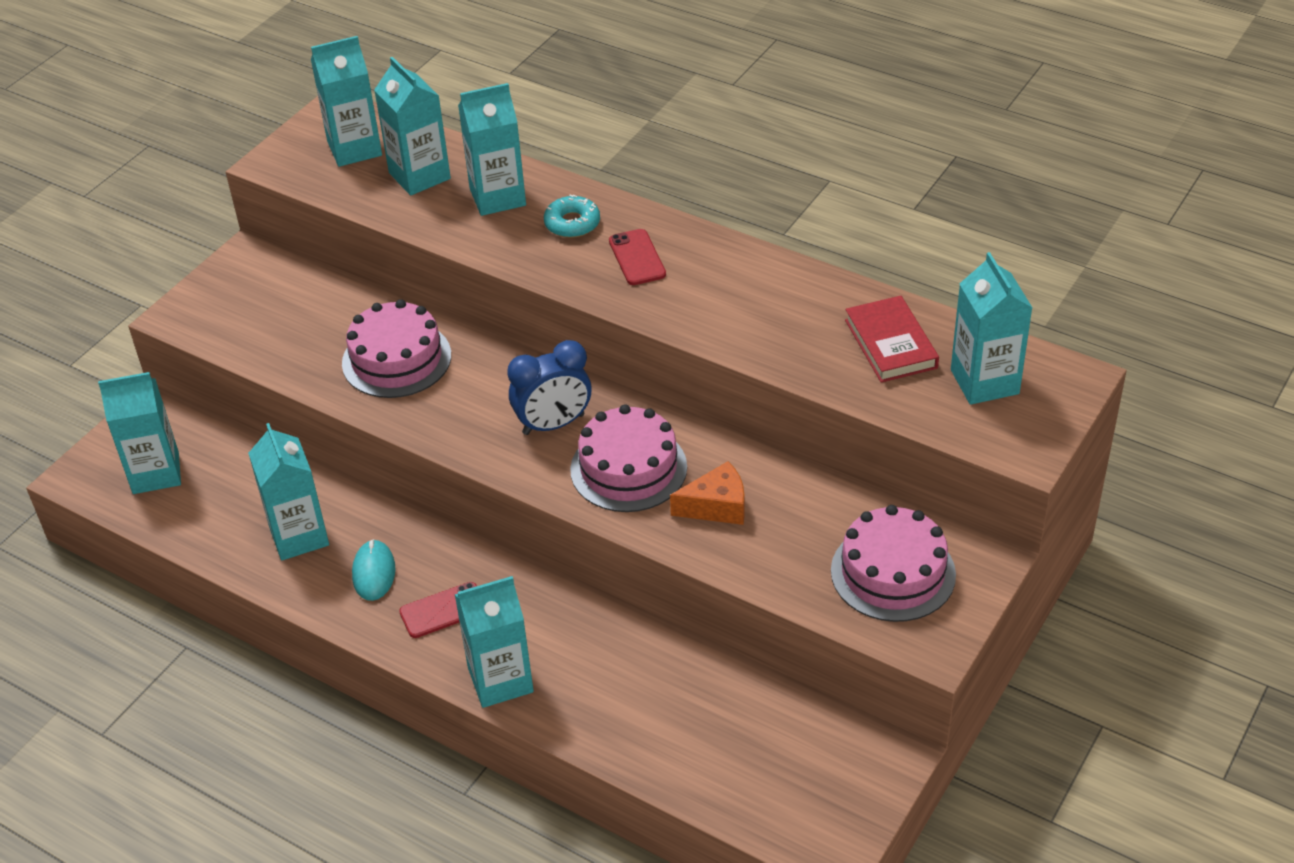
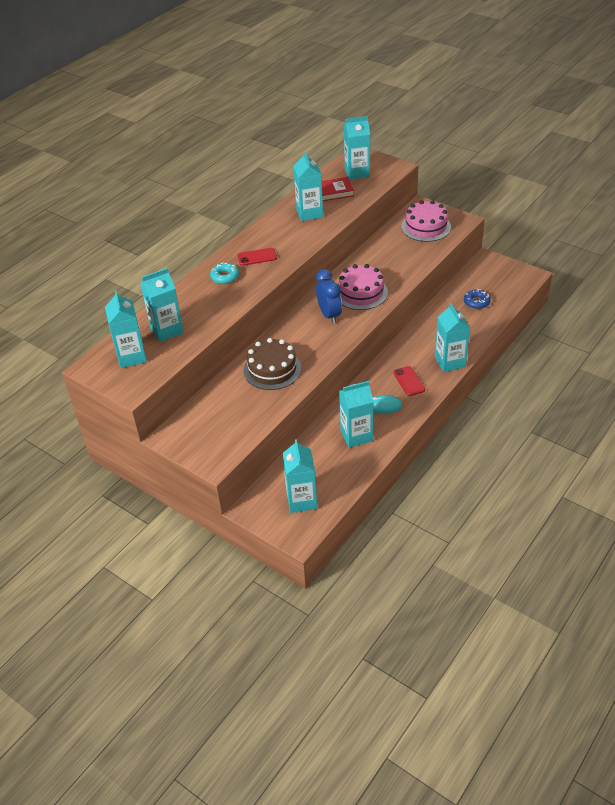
camera: 85 degrees left, 0 degrees up
(396, 359) = (272, 369): pink cake -> brown cake
(497, 197) = (195, 301): turquoise carton -> turquoise carton (309, 213)
(712, 732) = (476, 302): none -> blue donut
(716, 506) = (386, 269): orange cheese -> none

